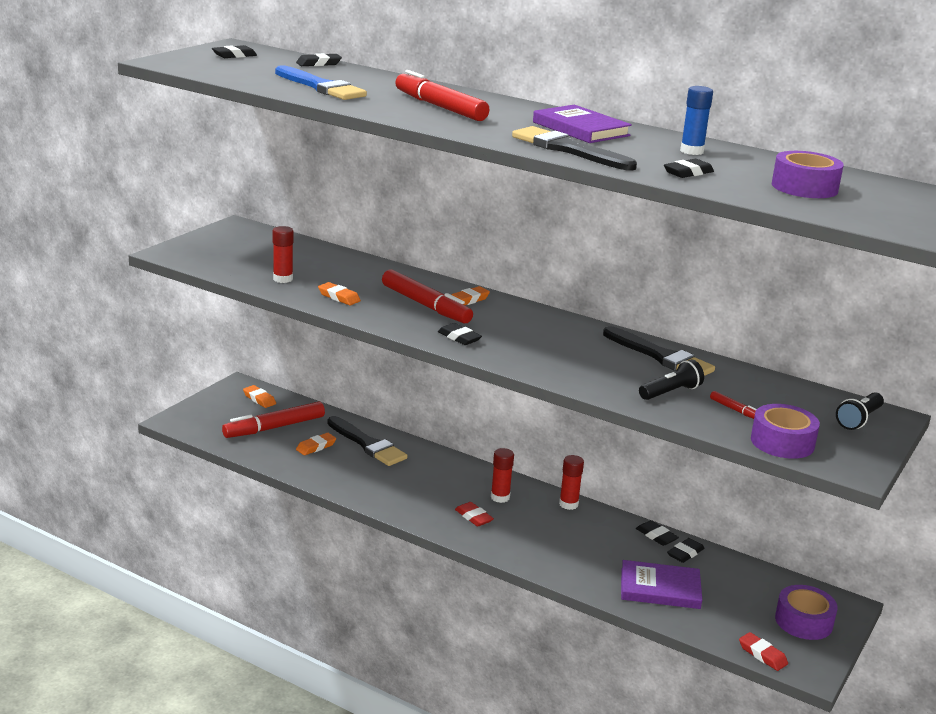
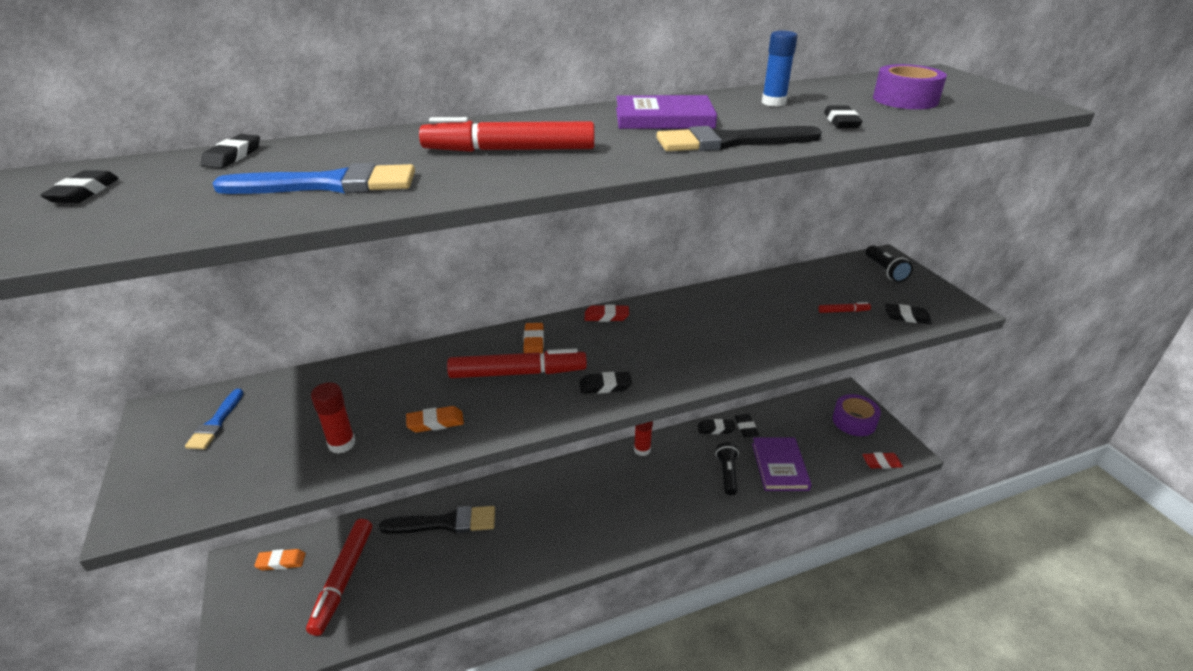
camera: 50 degrees left, 10 degrees up
(250, 242) = (216, 423): none -> blue brush
(316, 447) = (410, 565): orange eraser -> none
(473, 517) = (615, 517): red eraser -> red eraser (606, 316)
(500, 497) = (601, 483): red glue stick -> none
(660, 356) = (730, 299): black brush -> none
(660, 588) = (779, 466): purple book -> purple book turned 45 degrees counterclockwise
(671, 392) = (796, 325): black flashlight -> black flashlight (727, 473)
(782, 442) = (906, 317): purple tape -> black eraser

